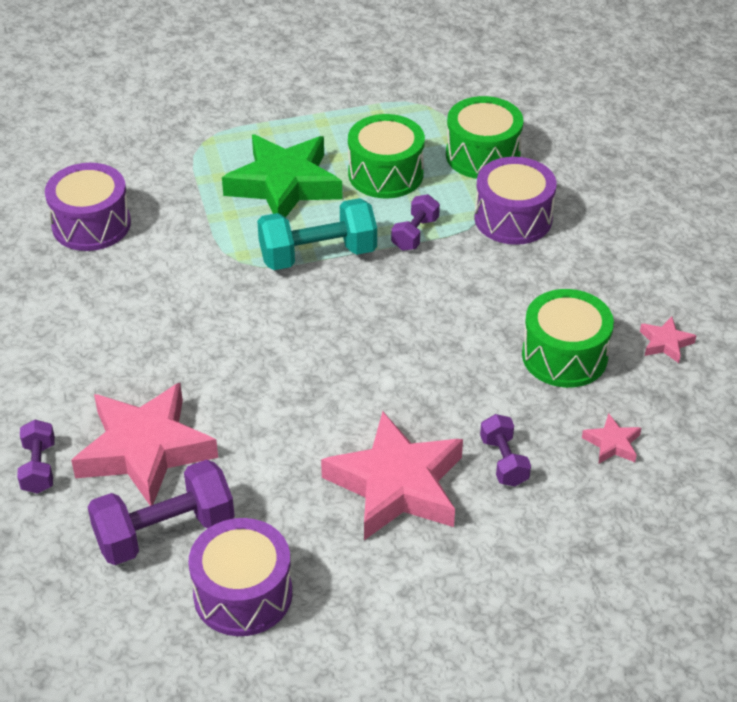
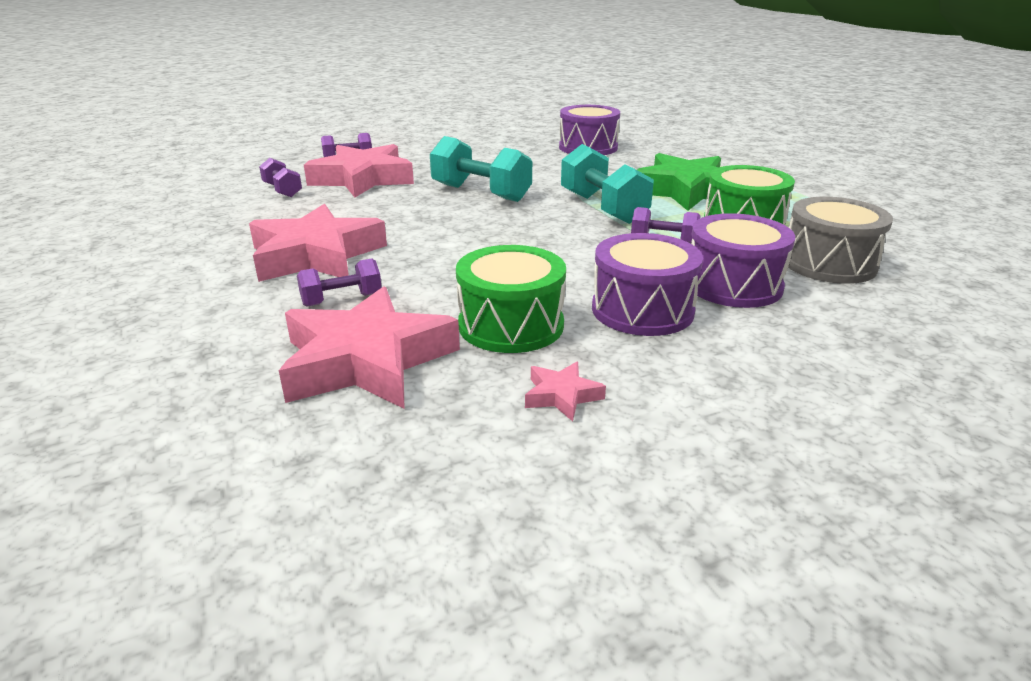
camera: 80 degrees right, 15 degrees down
(165, 532) = (282, 190): purple dumbbell -> purple dumbbell, size x0.55
(239, 342) = (481, 193): none -> turquoise dumbbell
(243, 594) = (214, 215): purple drum -> purple drum (642, 310)
(482, 155) = (828, 264): green drum -> grey drum
(612, 444) = (366, 361): pink star -> pink star, size x2.38

